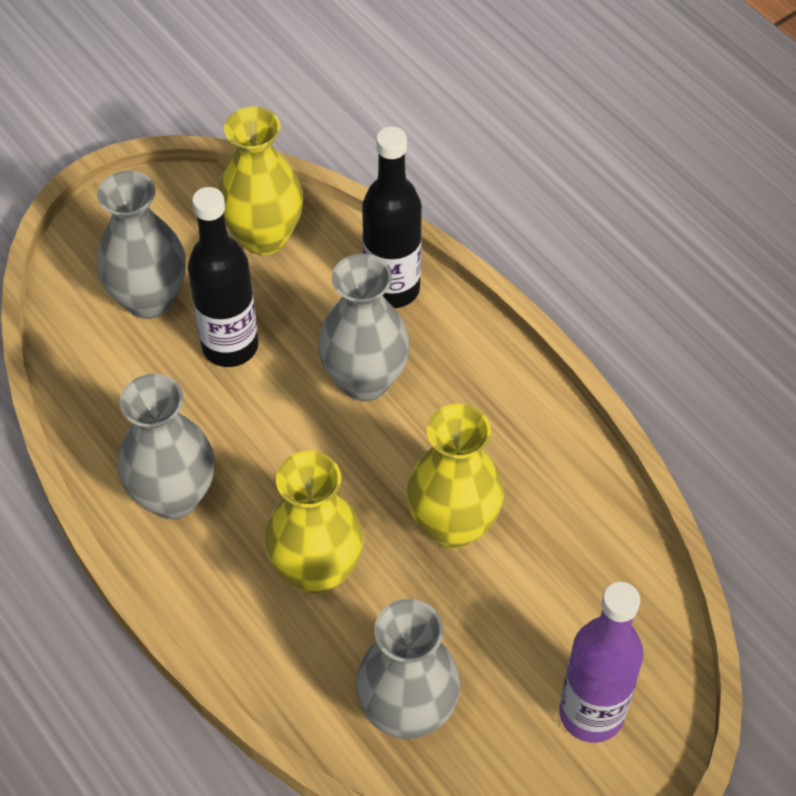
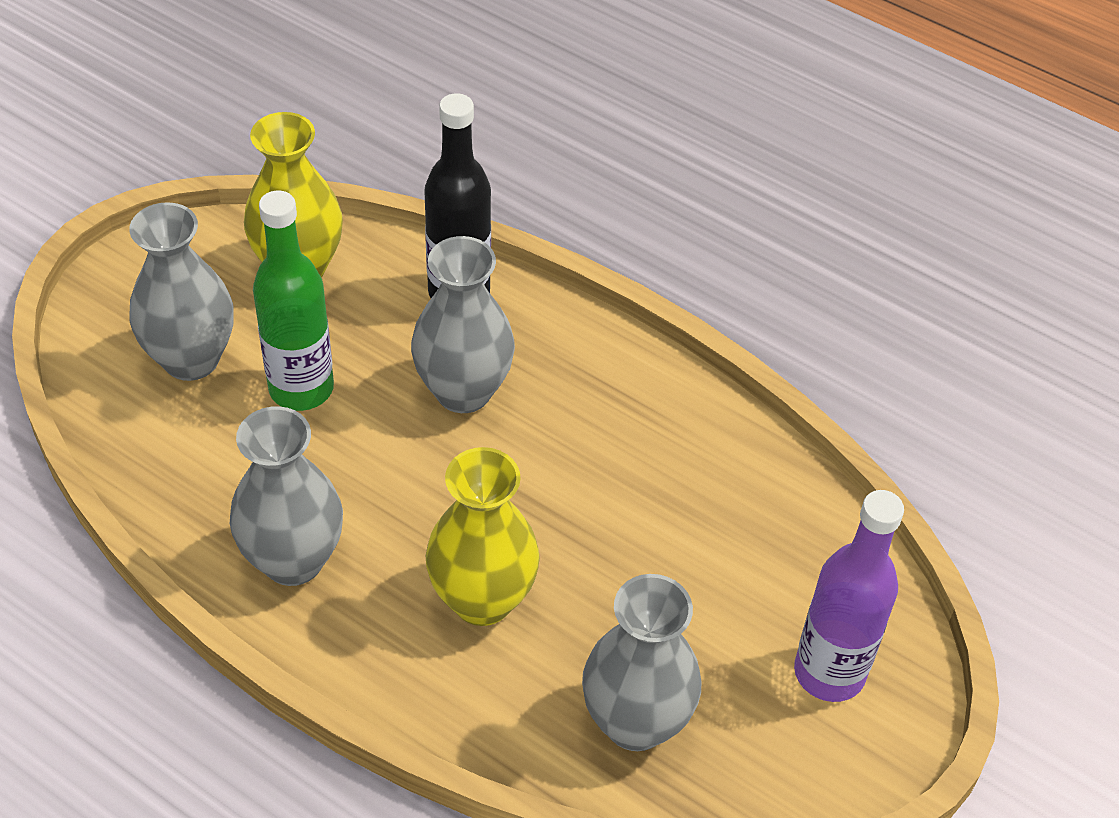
camera: 20 degrees left, 5 degrees down
(230, 346) = (301, 388): black bottle -> green bottle
(453, 525) = (613, 517): yellow vase -> none

